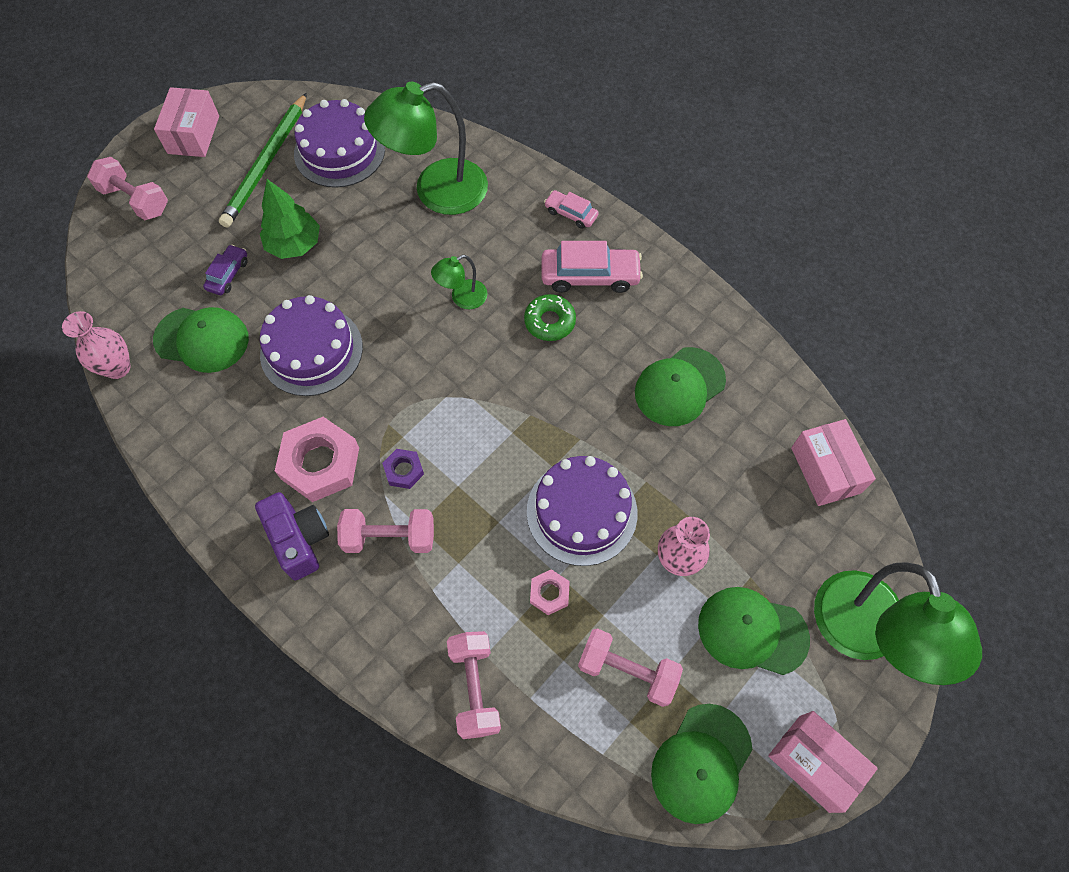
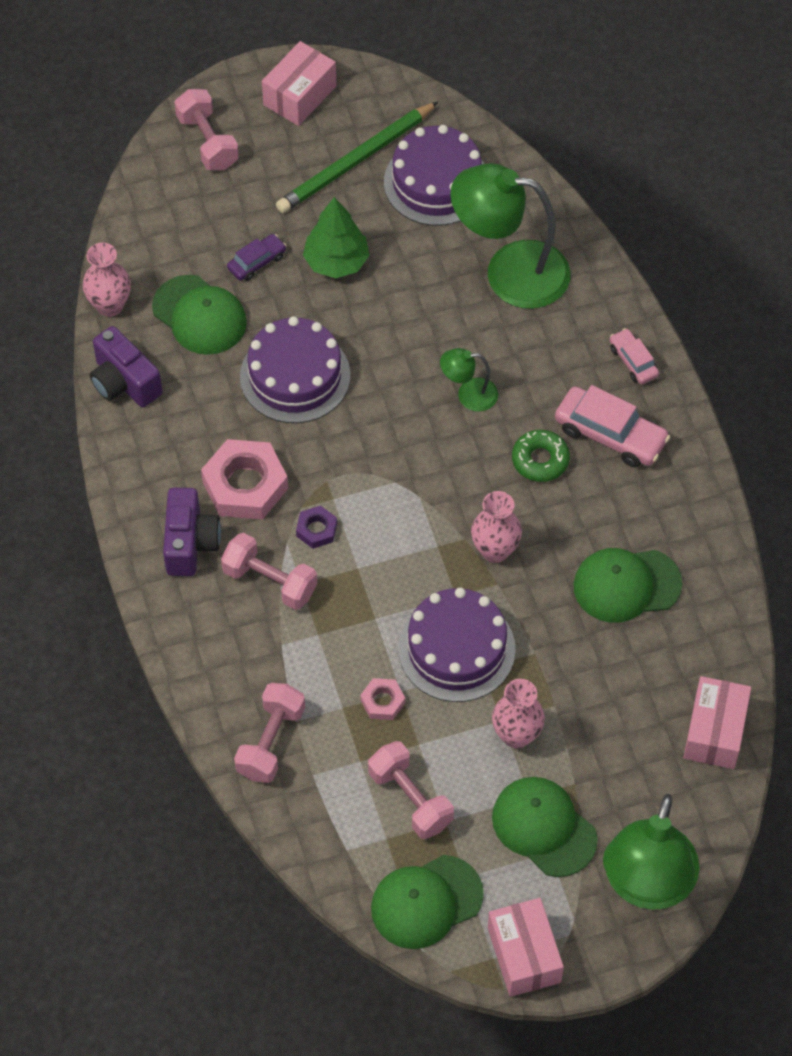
camera: 30 degrees right, 5 degrees down
(164, 427) = (124, 382): none -> purple camera
(560, 412) = (495, 550): none -> pink vase

